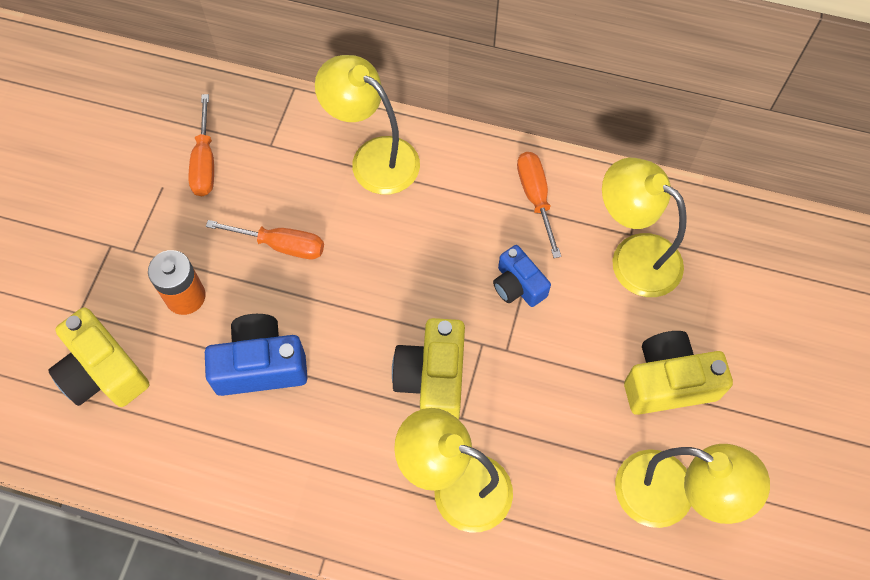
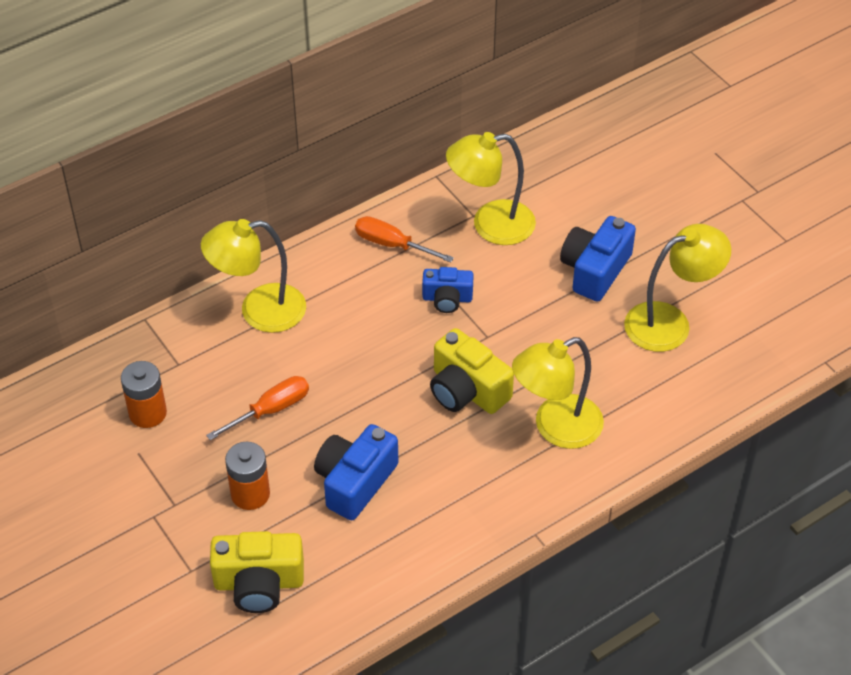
camera: 50 degrees left, 15 degrees down
(205, 163) = (148, 413): orange screwdriver -> orange battery
(668, 382) = (595, 270): yellow camera -> blue camera

